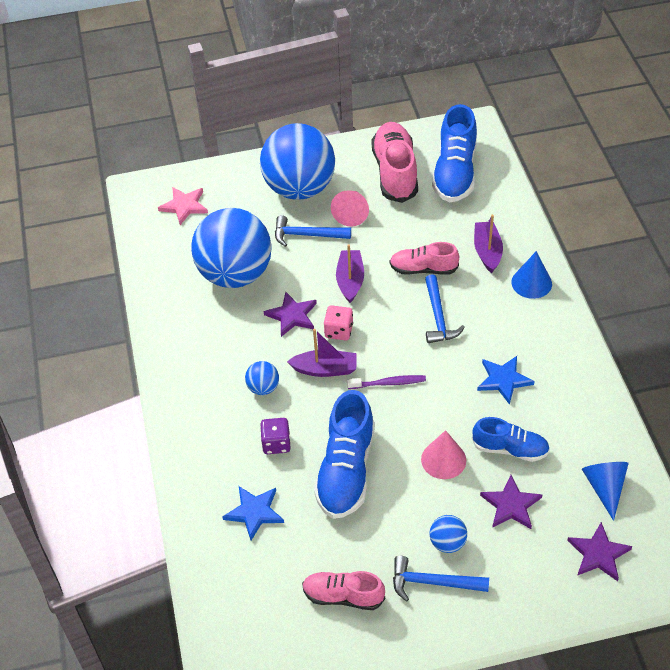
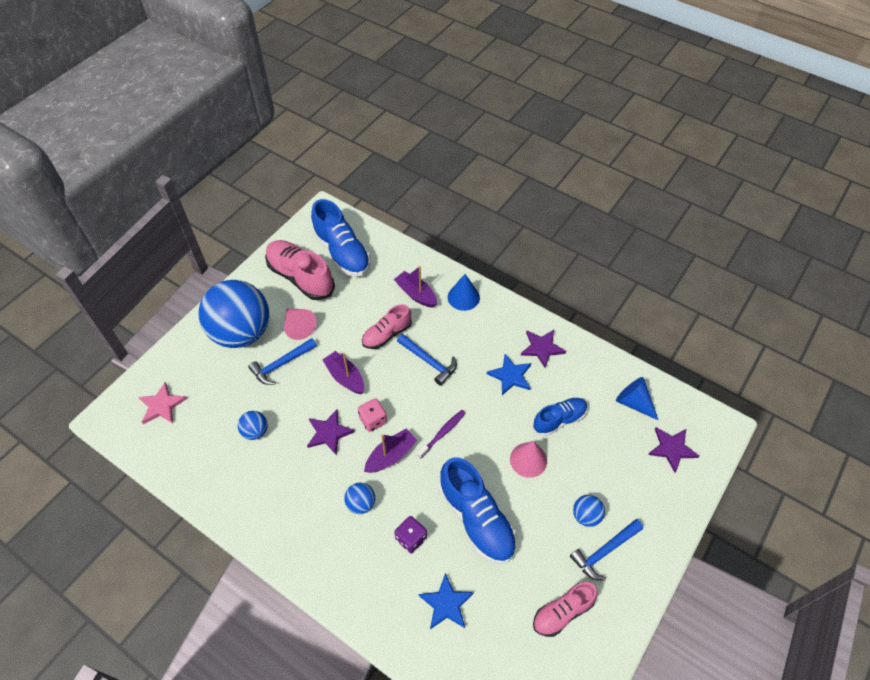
camera: 45 degrees left, 5 degrees up
(235, 274) = (255, 431): blue ball -> blue ball, size x0.40
(511, 505) = (596, 458): purple star -> purple star (542, 348)

